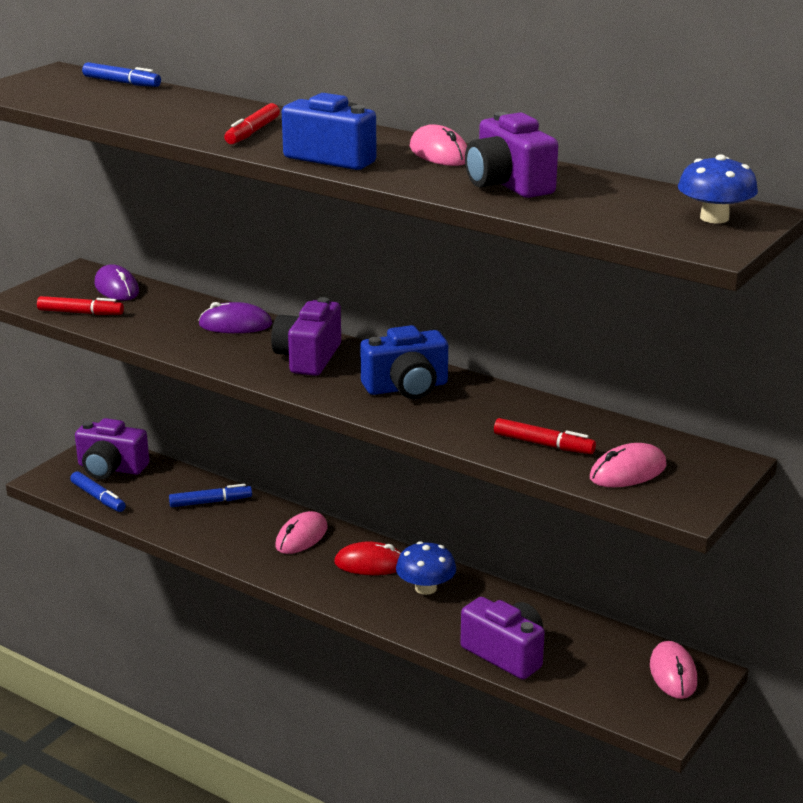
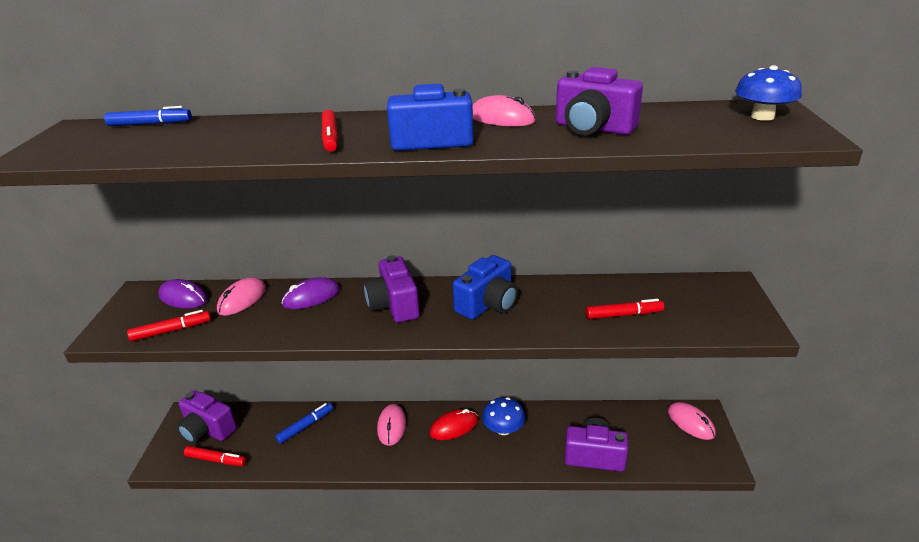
camera: 30 degrees left, 5 degrees up
(98, 498) = (216, 460): blue marker -> red marker
(111, 468) = (207, 430): purple camera -> purple camera turned 45 degrees clockwise
(628, 472) = (695, 315): pink mouse -> pink mouse (242, 299)

